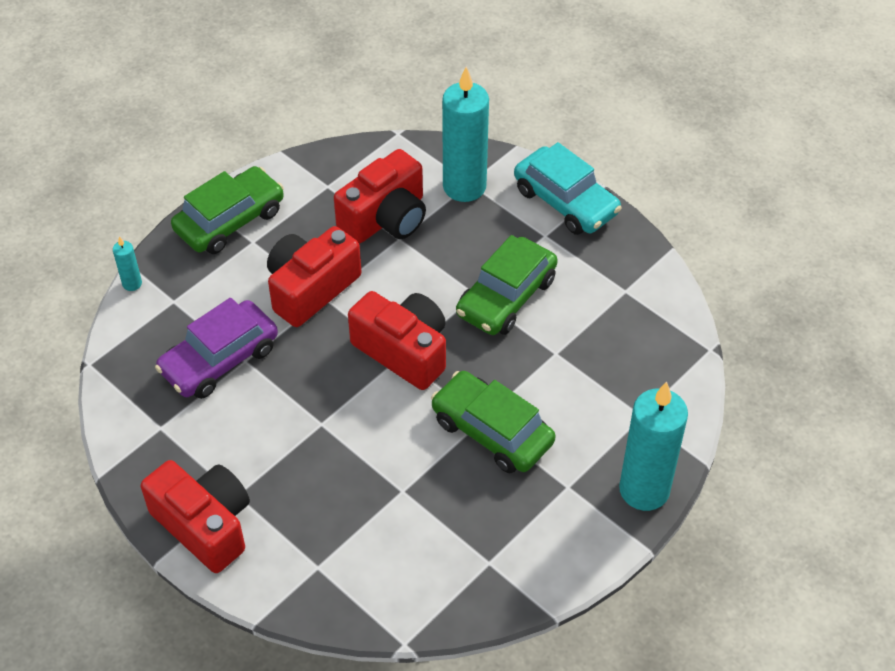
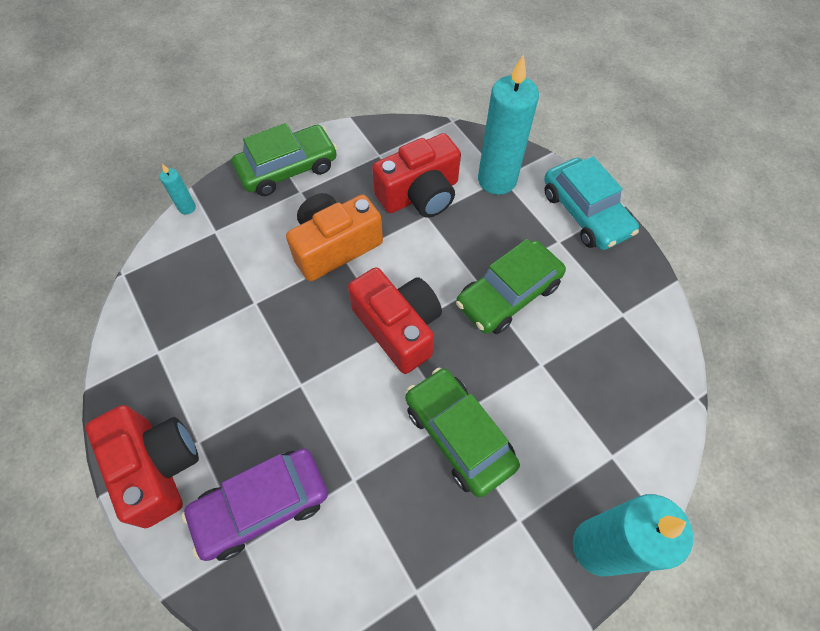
camera: 15 degrees right, 10 degrees up
(219, 359) = (233, 296): purple car -> purple car (261, 506)
(311, 288) = (335, 246): red camera -> orange camera

